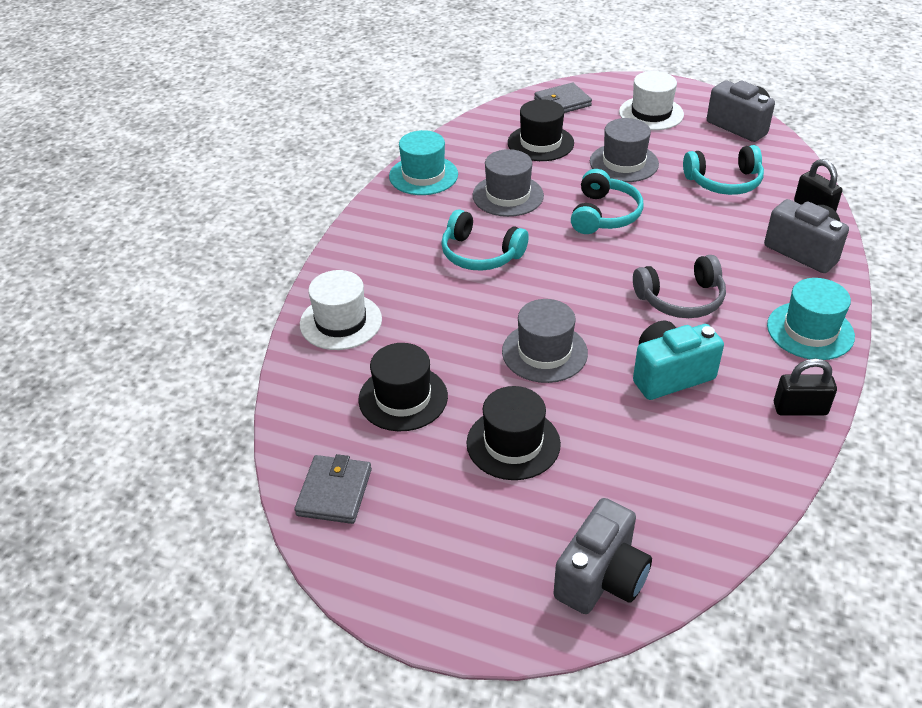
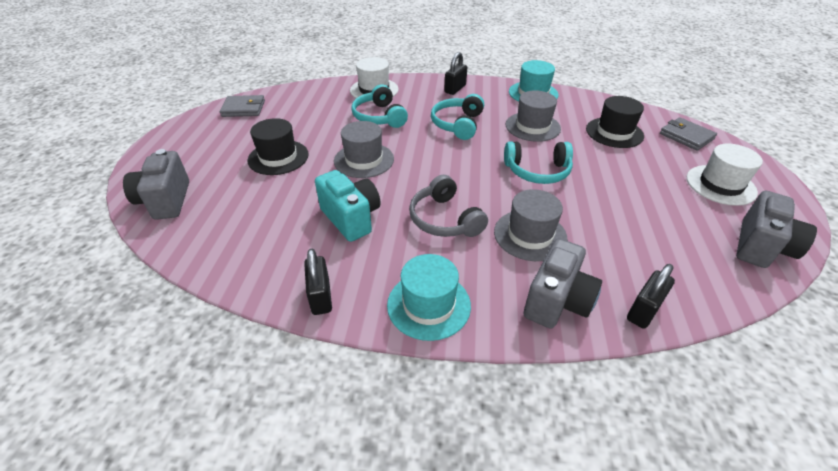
camera: 75 degrees right, 0 degrees up
(378, 239) = (455, 89): none -> black padlock
(403, 398) = (314, 117): black hat -> none
(601, 578) = (165, 201): grey camera -> grey camera turned 60 degrees clockwise
(624, 163) = (621, 175): grey hat -> grey hat (530, 235)
(724, 182) = (640, 238): turquoise headphones -> turquoise headphones (379, 117)

